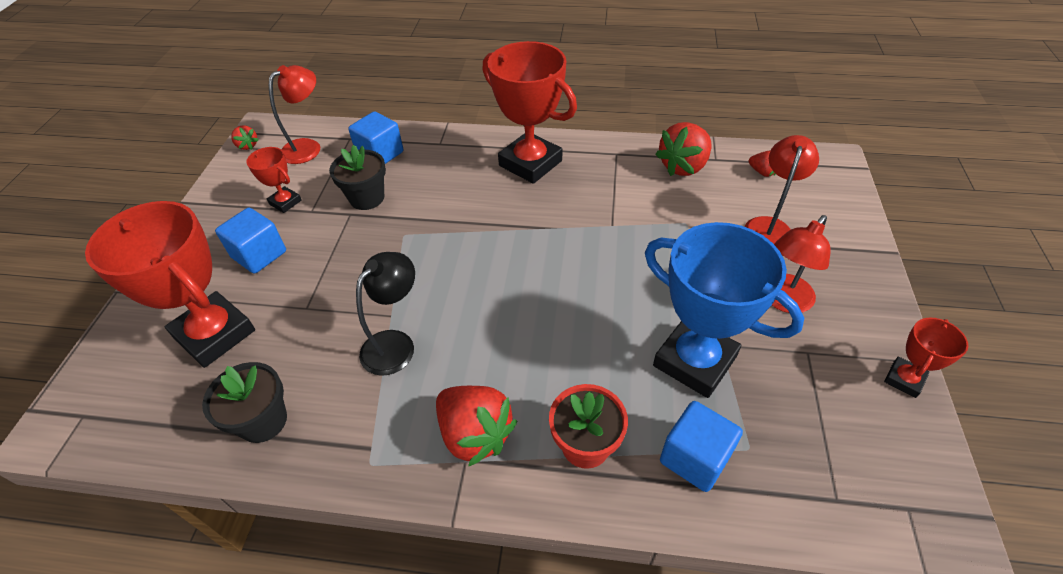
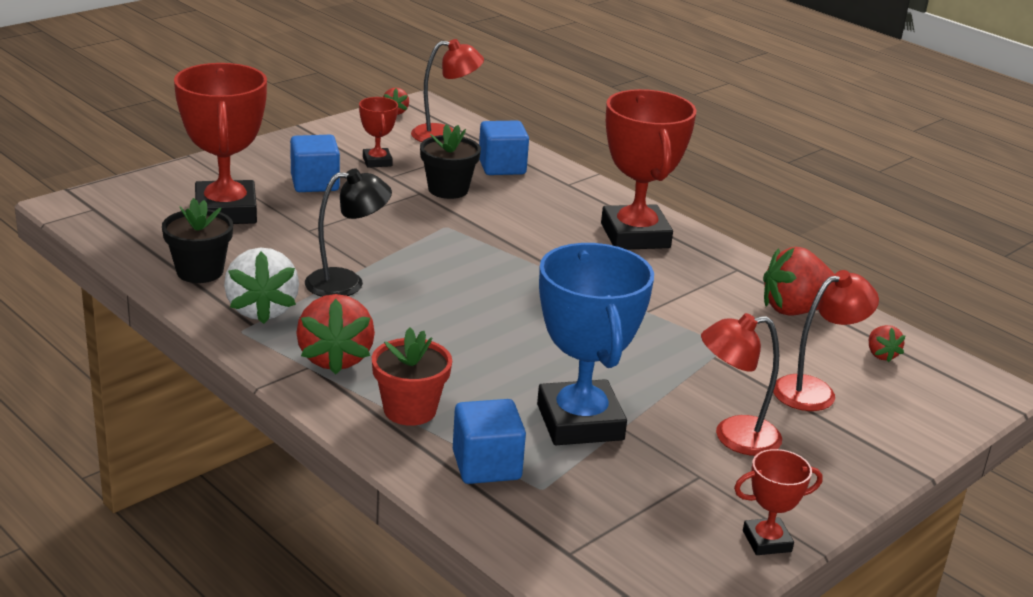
camera: 35 degrees right, 20 degrees down
(361, 425) = (262, 310): none -> white strawberry

